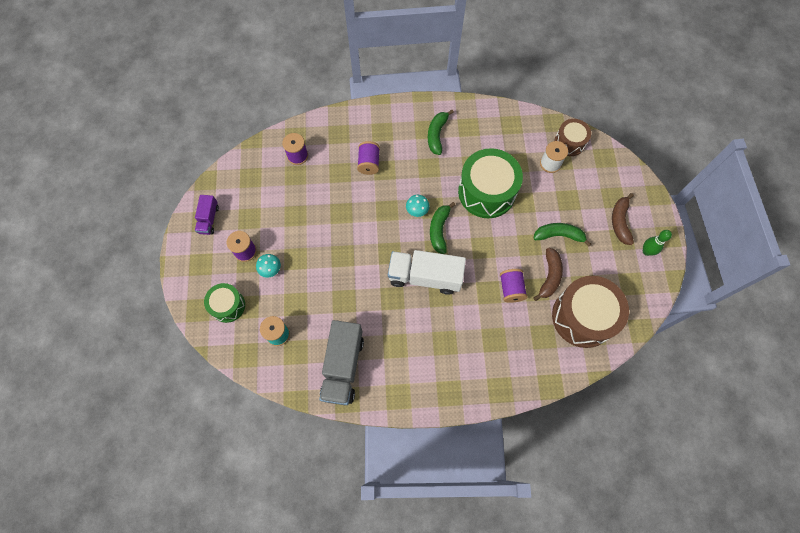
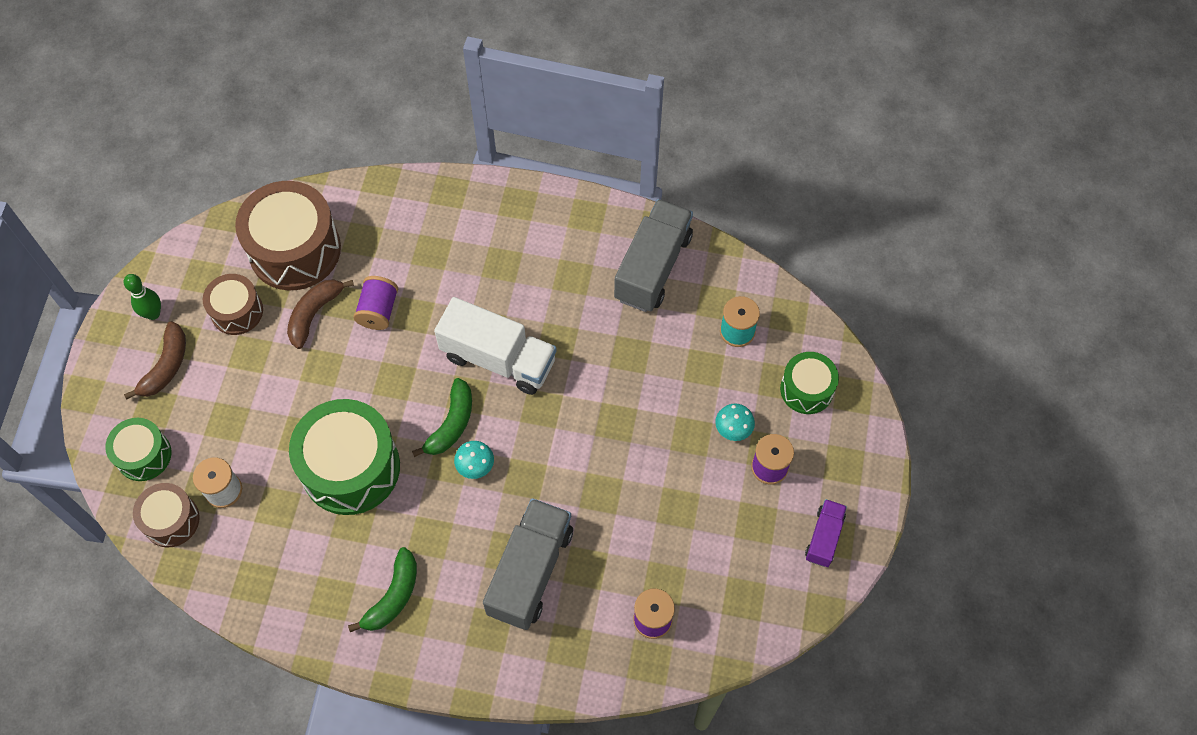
camera: 165 degrees left, 5 degrees down
(369, 163) = (530, 571): purple spool -> grey truck
(558, 235) = (270, 369): green banana -> none
(597, 266) = (237, 311): none -> brown drum
(603, 171) = (144, 455): none -> green drum

